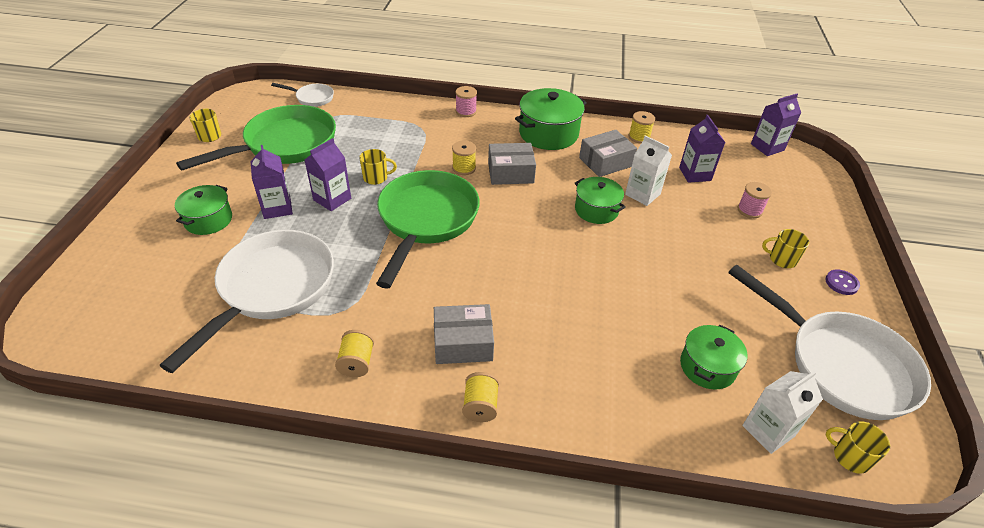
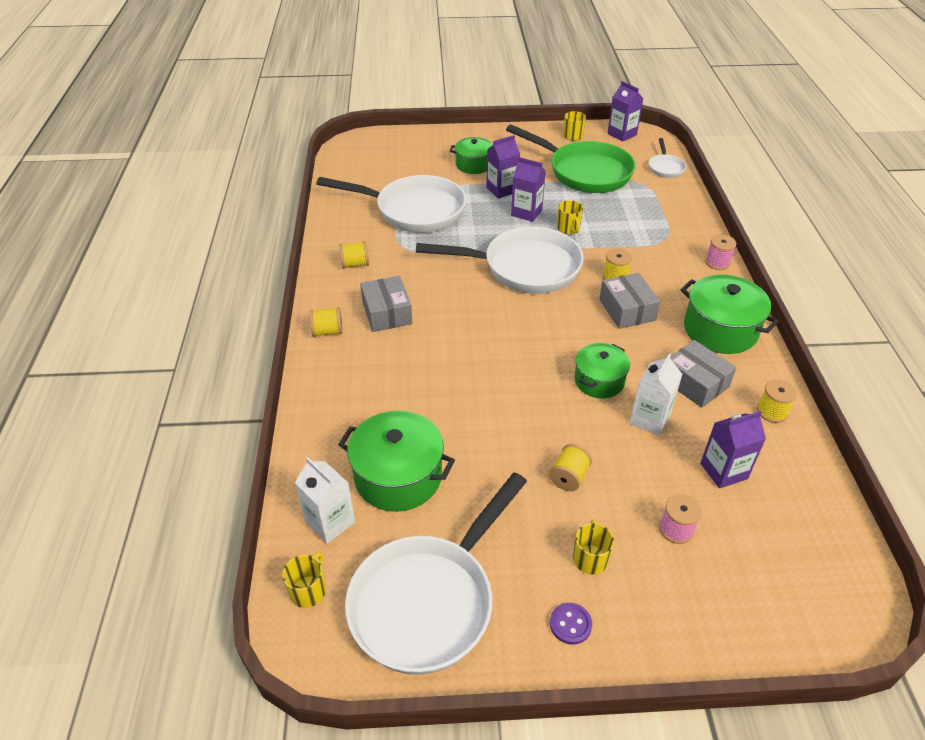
camera: 80 degrees right, 0 degrees up
(426, 220) = (524, 268): green pan -> white pan
(703, 252) = (569, 477): none -> yellow spool
(707, 367) = (398, 476): green pot -> green pot, size x1.55
(767, 147) = (853, 564): purple carton -> purple carton (622, 134)

